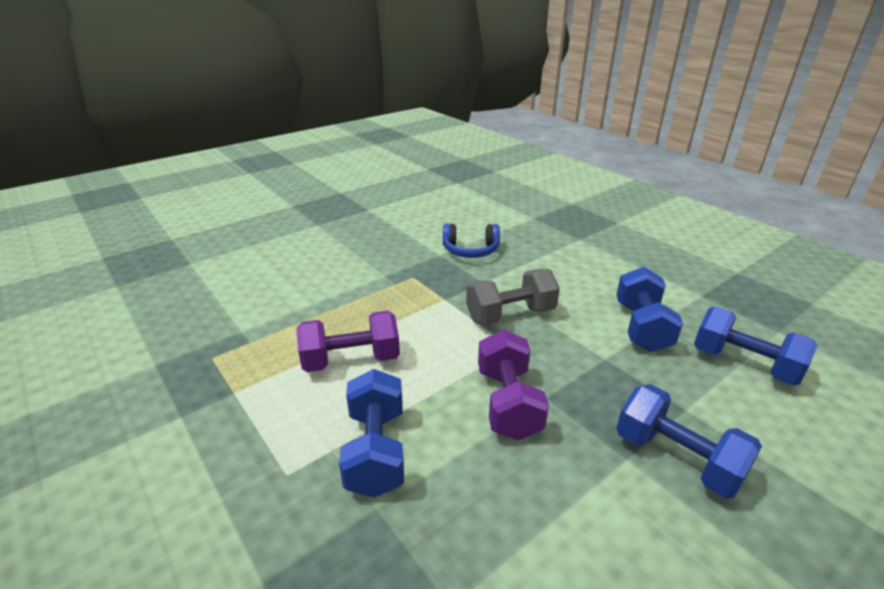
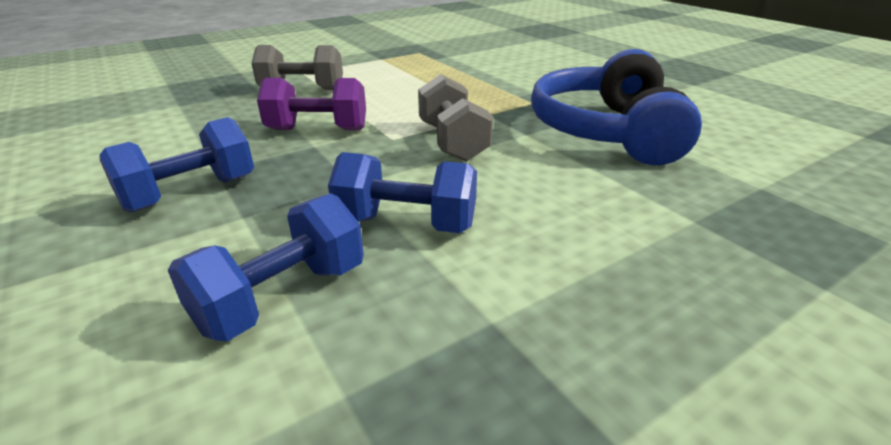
camera: 95 degrees right, 0 degrees up
(351, 360) = (400, 83): purple dumbbell -> none
(376, 451) = (302, 90): blue dumbbell -> grey dumbbell
(470, 250) = (607, 131): blue headphones -> blue headphones, size x1.98

